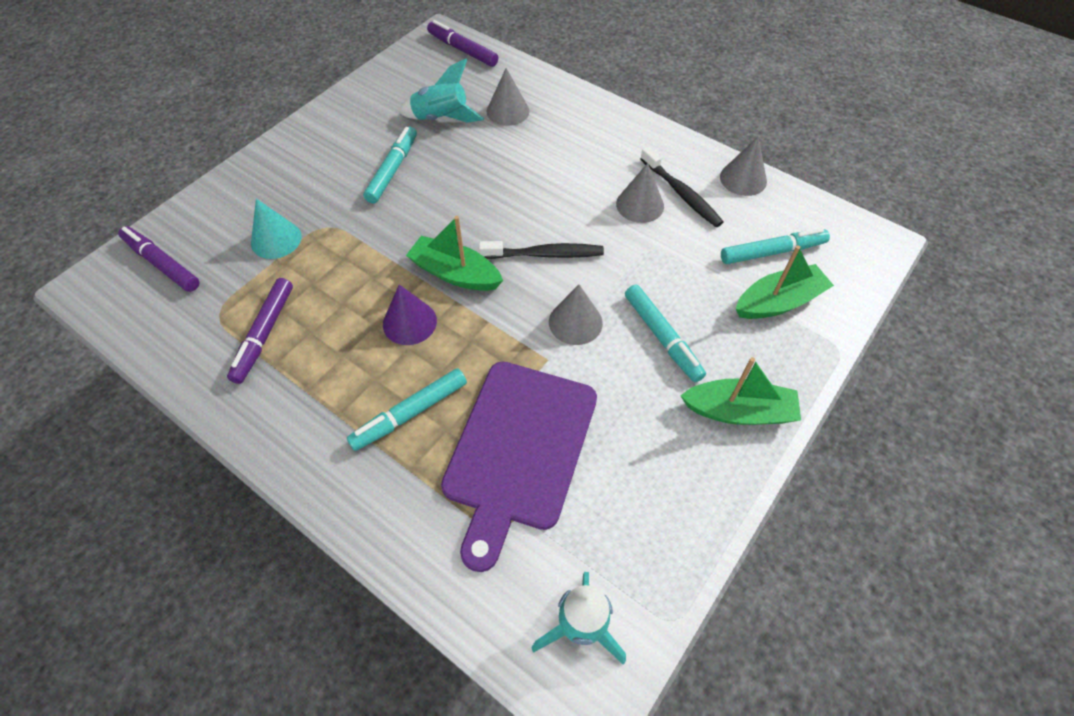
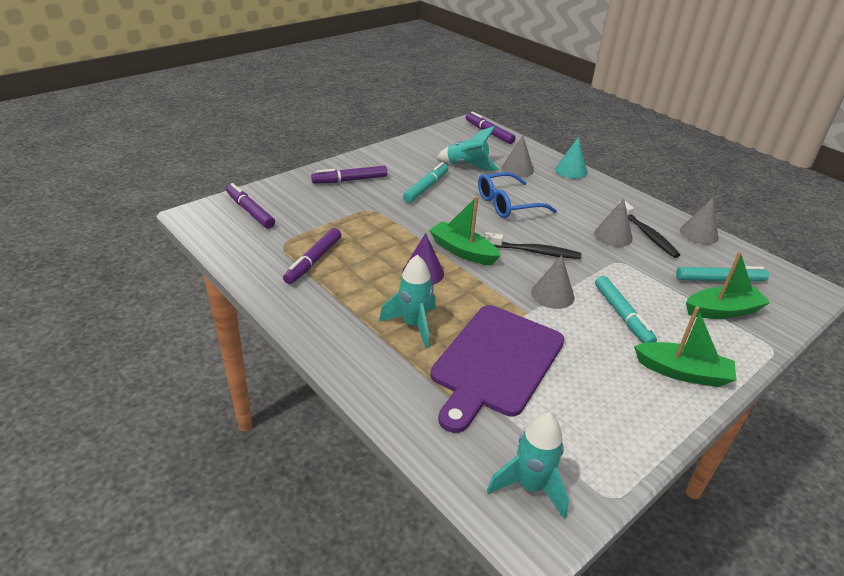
camera: 10 degrees right, 20 degrees down
(276, 239) = (333, 211): turquoise cone -> turquoise cone (571, 171)
(288, 177) = (350, 180): none -> purple marker
(410, 413) = (413, 325): turquoise marker -> turquoise rocket
(502, 178) = (507, 204): none -> blue glasses

